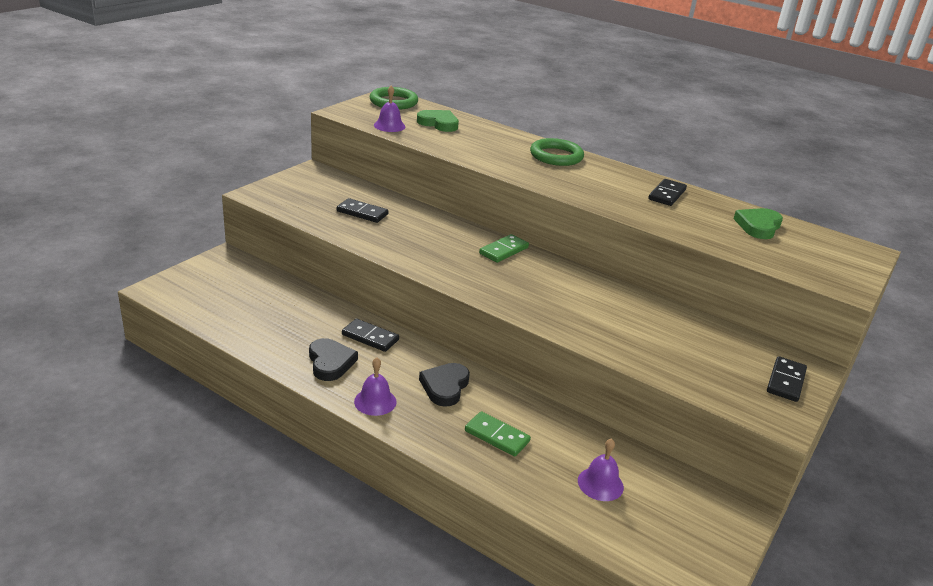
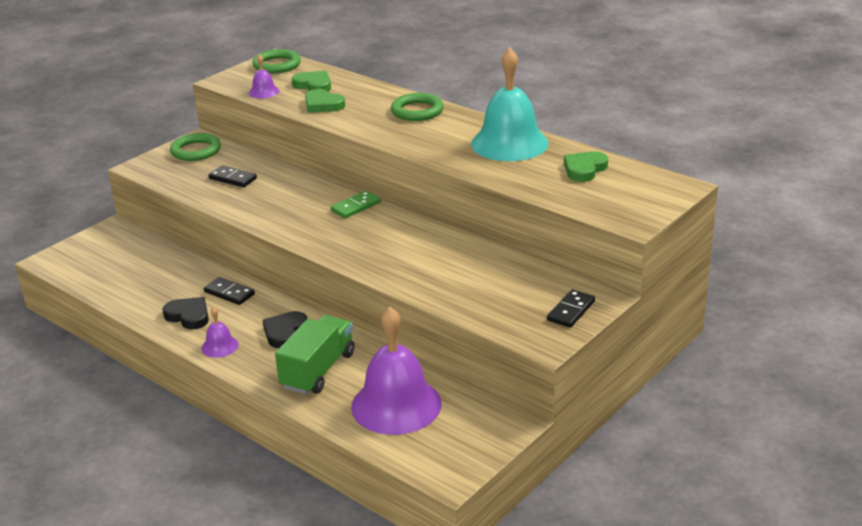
camera: 10 degrees right, 0 degrees up
(314, 182) = (196, 151): none -> green ring
(330, 362) = (188, 316): black heart -> black heart turned 45 degrees counterclockwise
(456, 143) = (323, 105): none -> green heart
(497, 436) = (318, 370): green domino -> green truck
(600, 483) = (396, 405): purple bell -> purple bell, size x2.26
(667, 194) = (509, 143): black domino -> turquoise bell

